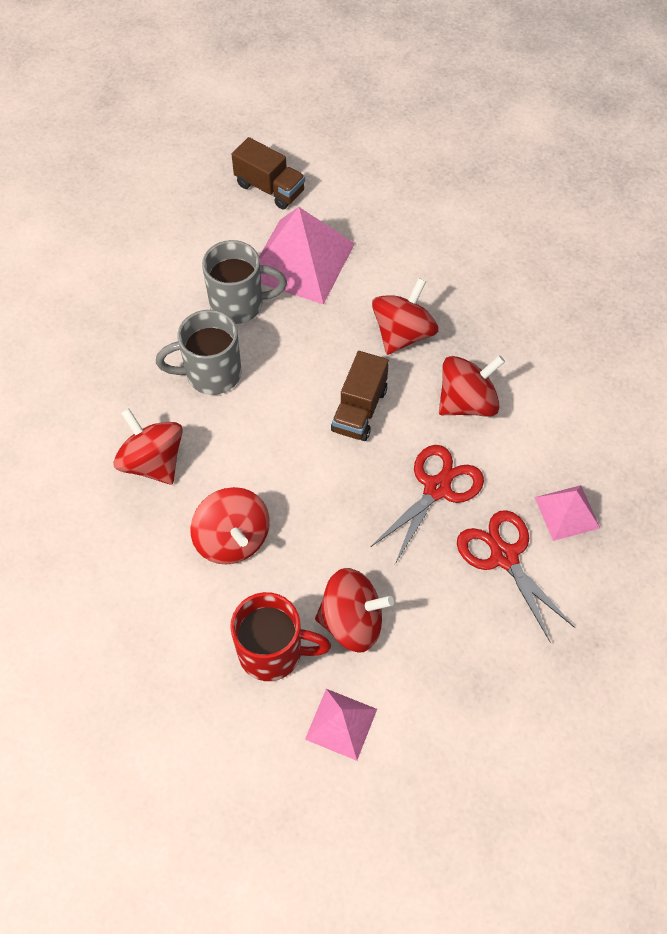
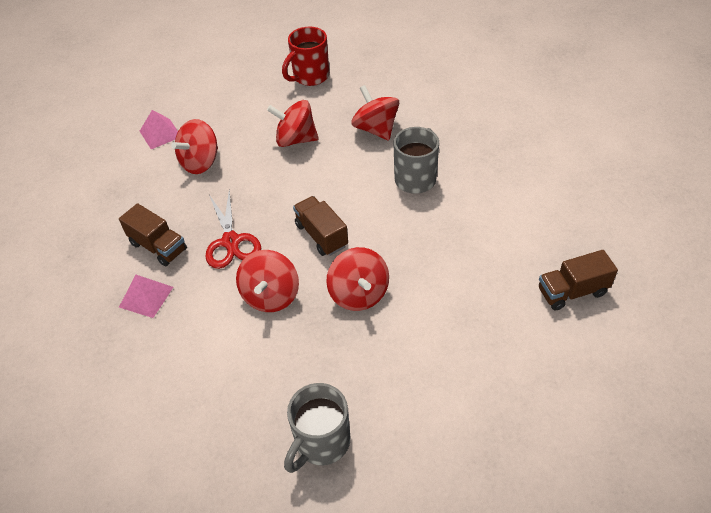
camera: 130 degrees right, 10 degrees down
(153, 462) = (376, 129): red spinning top -> red spinning top turned 120 degrees counterclockwise
(239, 304) = (463, 218): grey mug -> grey mug (321, 443)
(273, 652) = (220, 127): red mug -> red mug (310, 77)
(301, 260) = (477, 271): pink pyramid -> none
(504, 556) = (158, 246): red scissors -> brown truck

